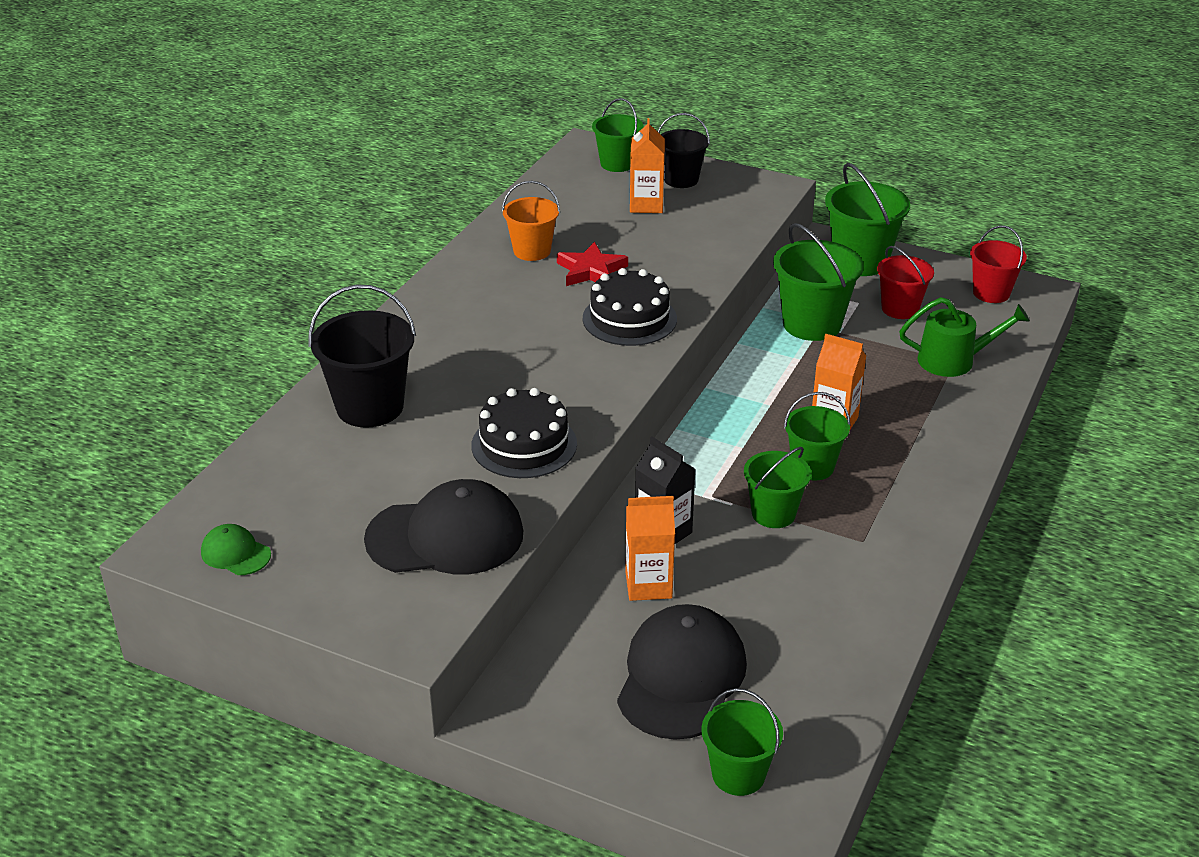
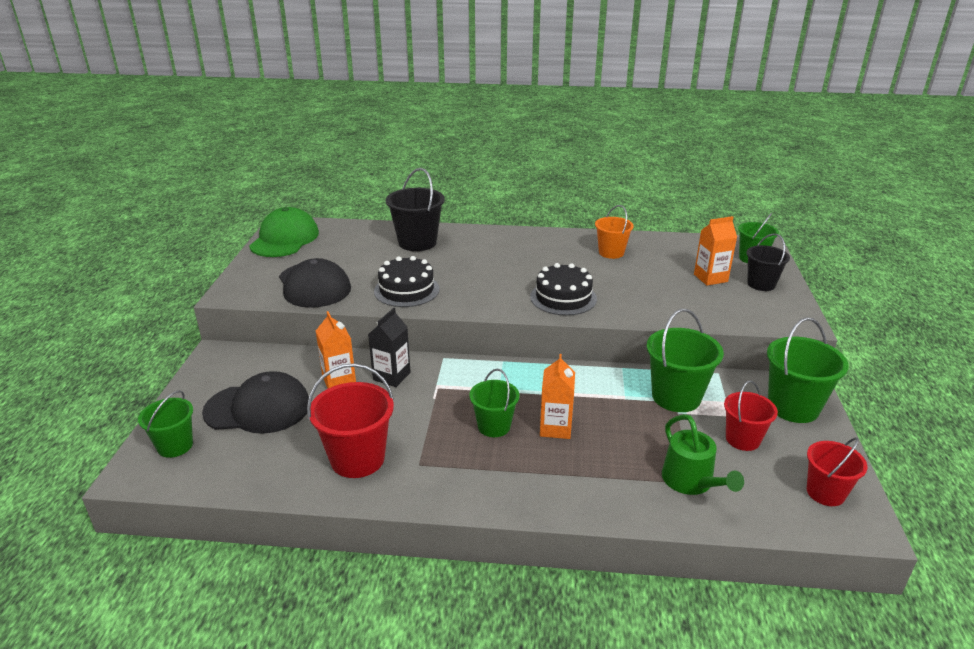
camera: 70 degrees right, 5 degrees down
(235, 553) = (284, 239): green cap -> green cap, size x2.14
(591, 270) = (607, 275): red star -> none
(773, 513) = (431, 417): green bucket -> none
(834, 591) = (357, 459): none -> red bucket

